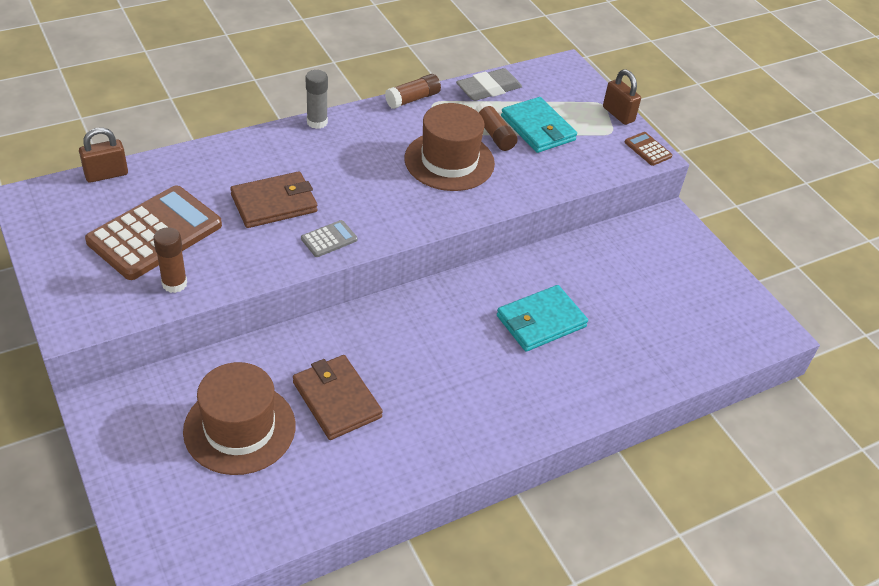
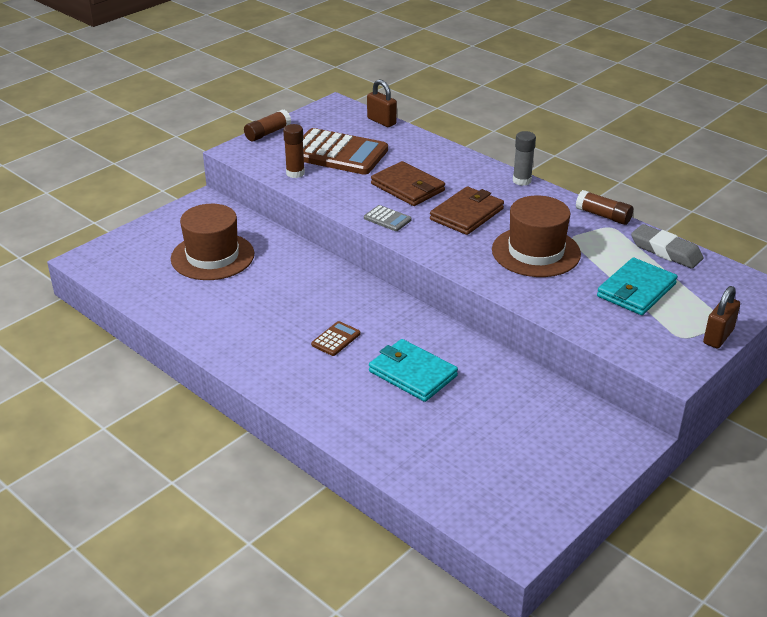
camera: 75 degrees right, 10 degrees down
(336, 400) = (260, 289): brown wallet -> brown wallet (466, 214)
(494, 134) = (599, 267): brown glue stick -> brown glue stick (267, 133)
(647, 149) = (678, 366): brown calculator -> brown calculator (336, 339)

